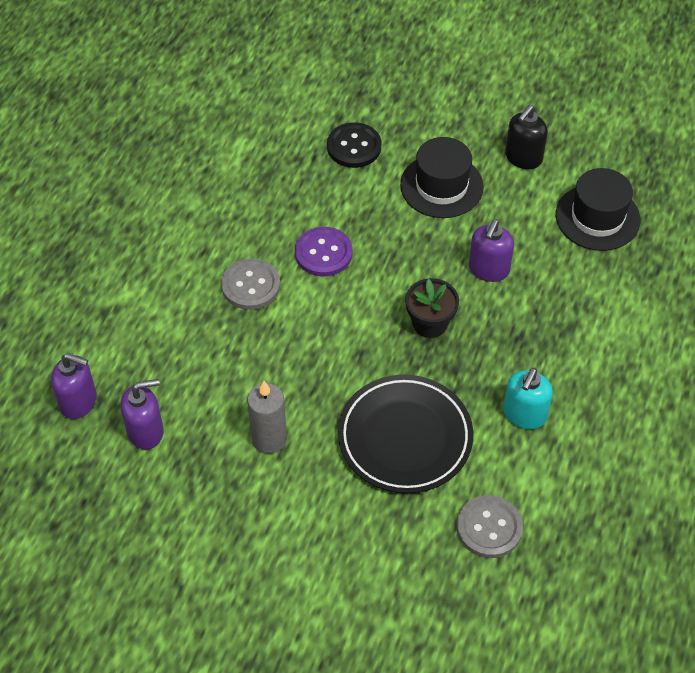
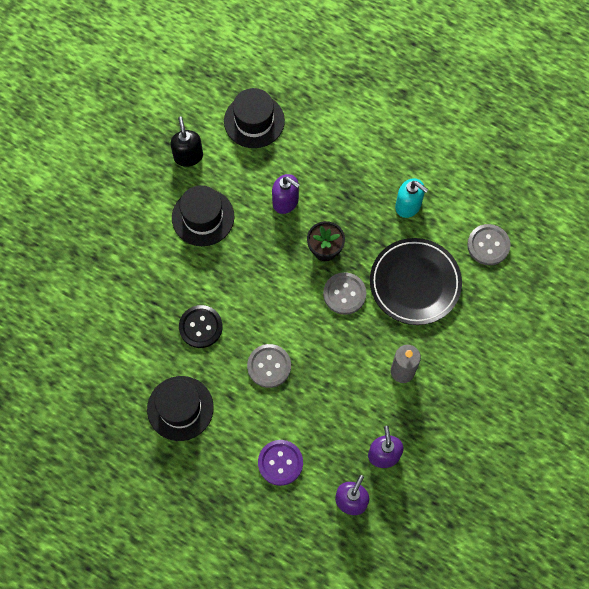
camera: 80 degrees left, 15 degrees up
(181, 204) = (180, 408): none -> black hat
(323, 253) = (249, 310): purple button -> purple button (280, 463)
(354, 147) = (150, 272): black button -> black button (200, 327)
(369, 355) = (344, 294): none -> grey button
(523, 157) = (188, 156): black soap dispenser -> black soap dispenser turned 150 degrees counterclockwise

